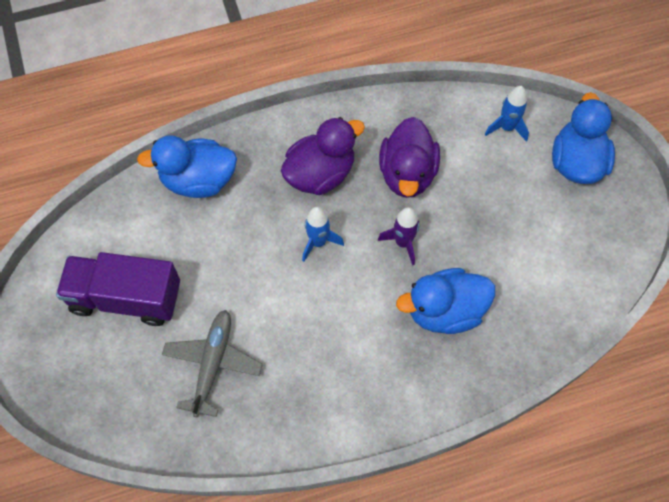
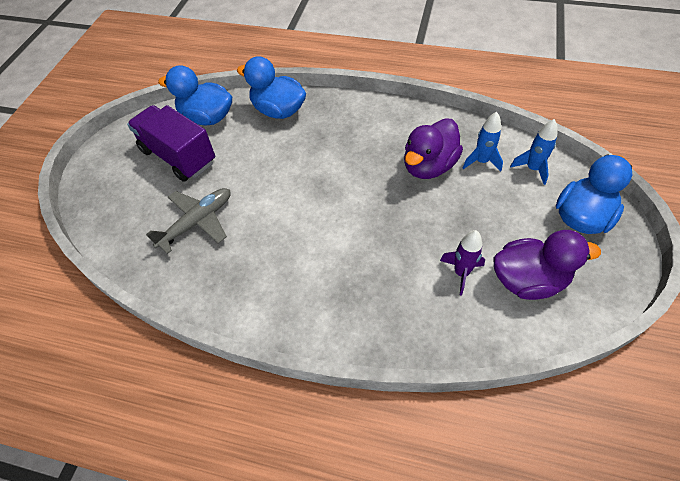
camera: 35 degrees right, 10 degrees down
(318, 242) = (329, 181): blue rocket -> blue rocket (481, 161)
(320, 174) = (363, 140): purple duck -> purple duck (528, 280)
(403, 243) = (393, 209): purple rocket -> purple rocket (461, 273)
(445, 311) = (393, 272): blue duck -> blue duck (207, 118)

